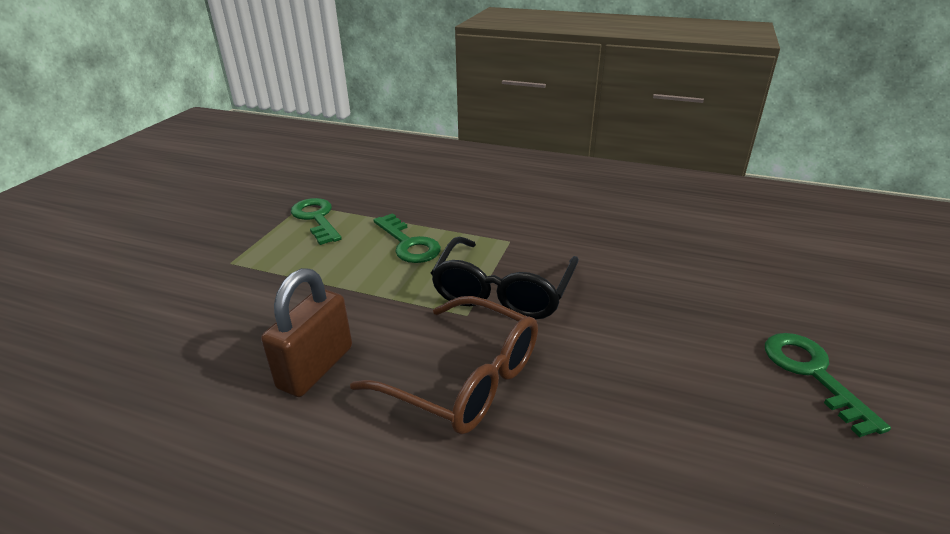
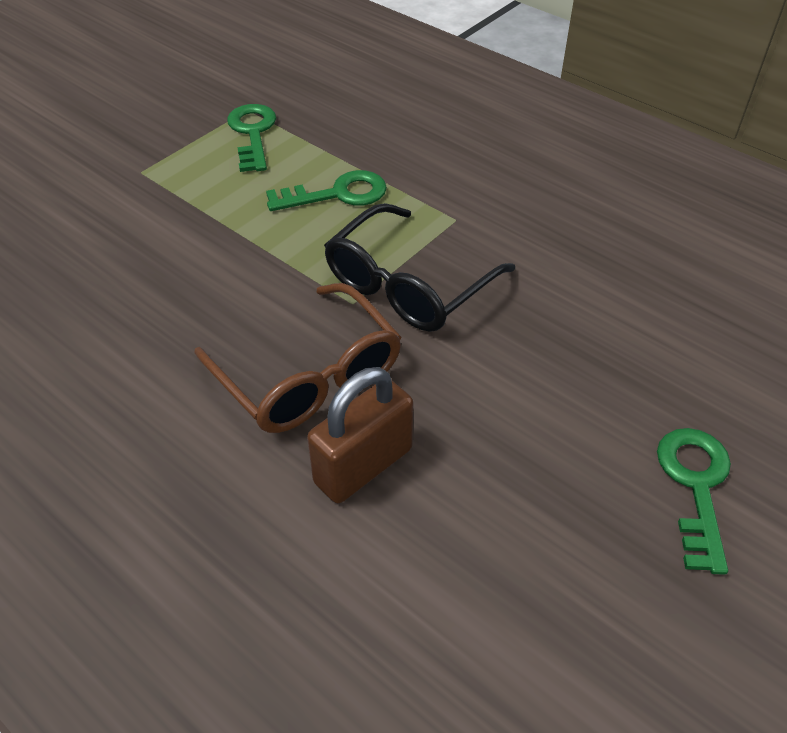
camera: 20 degrees right, 15 degrees up
(316, 367) = (173, 320): brown padlock -> brown padlock (363, 466)
(408, 244) = (337, 194): green key -> green key turned 90 degrees counterclockwise

